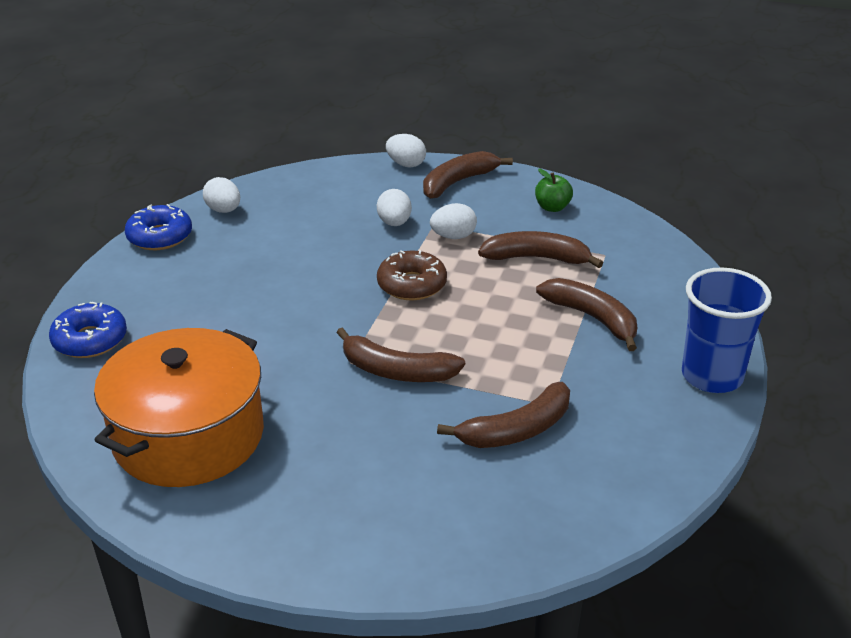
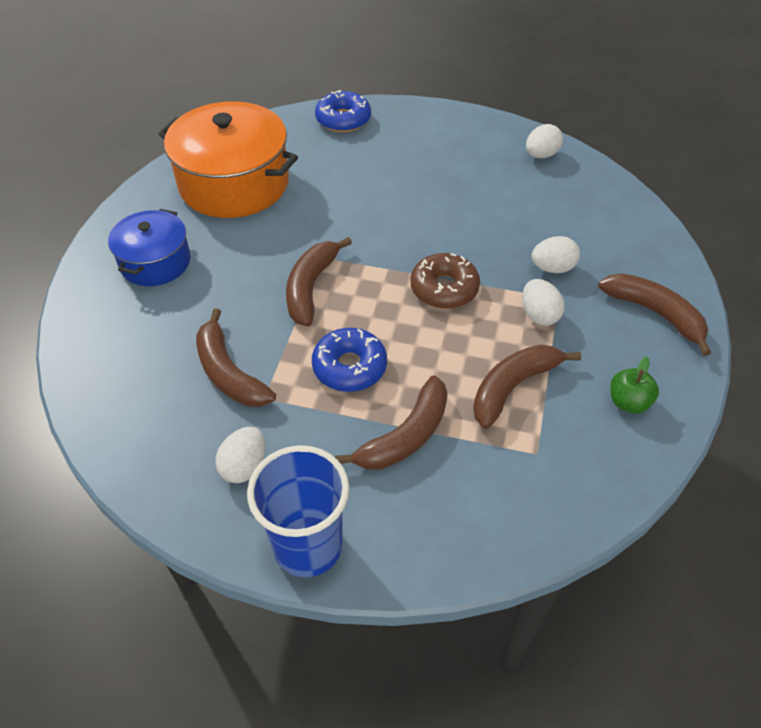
camera: 85 degrees right, 15 degrees up
(160, 237) = (488, 127): blue donut -> blue donut (349, 367)
(328, 503) = (155, 262): none -> blue pot
(406, 164) = (678, 268): white egg -> white egg (244, 466)
(537, 258) = (513, 387): brown banana -> brown banana turned 135 degrees counterclockwise

